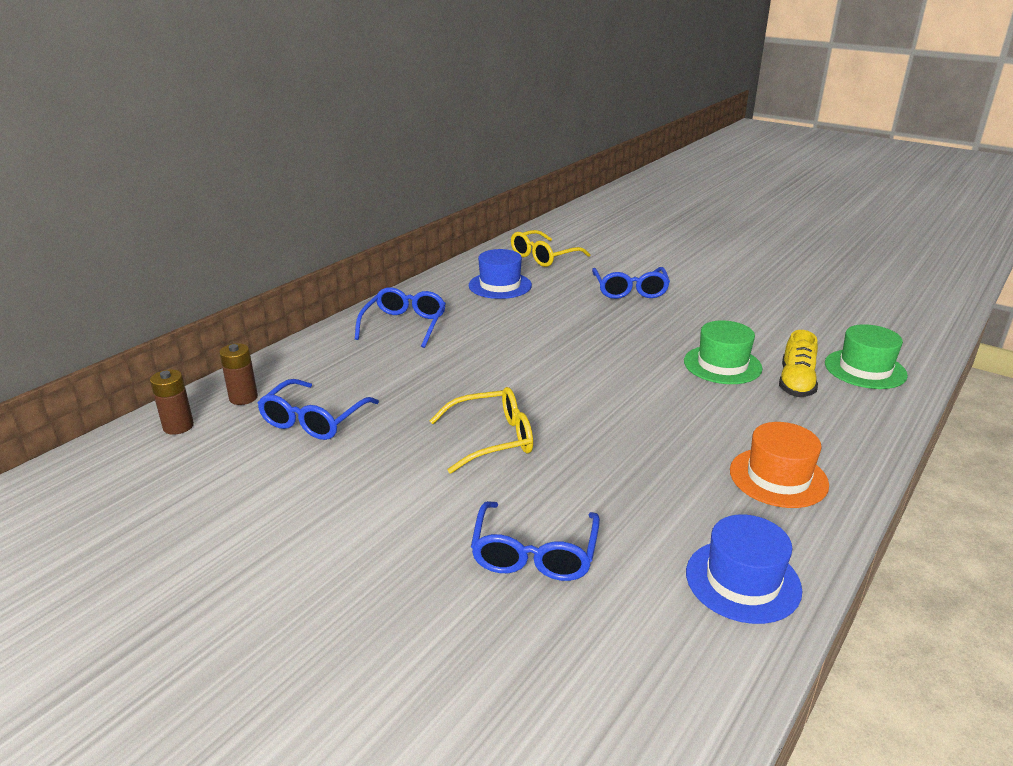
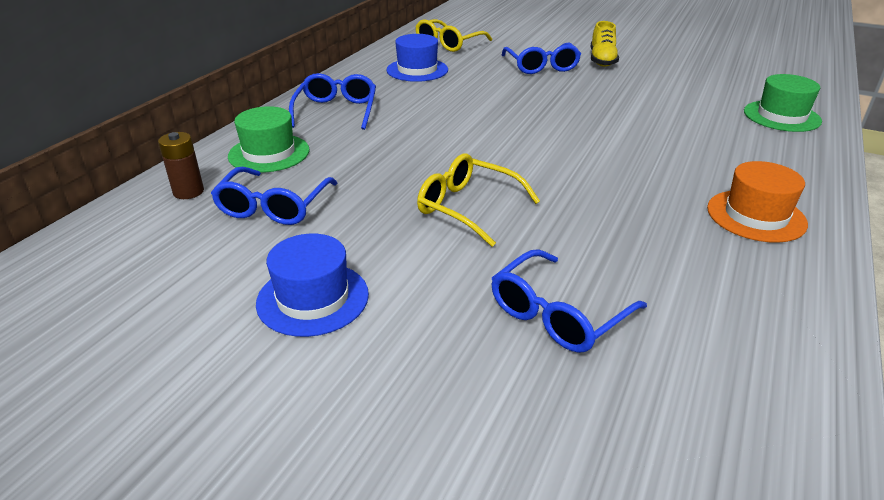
camera: 10 degrees left, 5 degrees up
(178, 426) = (123, 227): brown battery -> none
(492, 439) = (467, 207): yellow glasses -> yellow glasses turned 120 degrees counterclockwise
(534, 554) = (558, 314): blue glasses -> blue glasses turned 45 degrees clockwise
(722, 365) = (655, 122): green hat -> green hat (269, 153)
(743, 581) = (773, 316): blue hat -> blue hat (313, 298)
(796, 383) = (728, 132): yellow shoe -> yellow shoe (602, 60)

